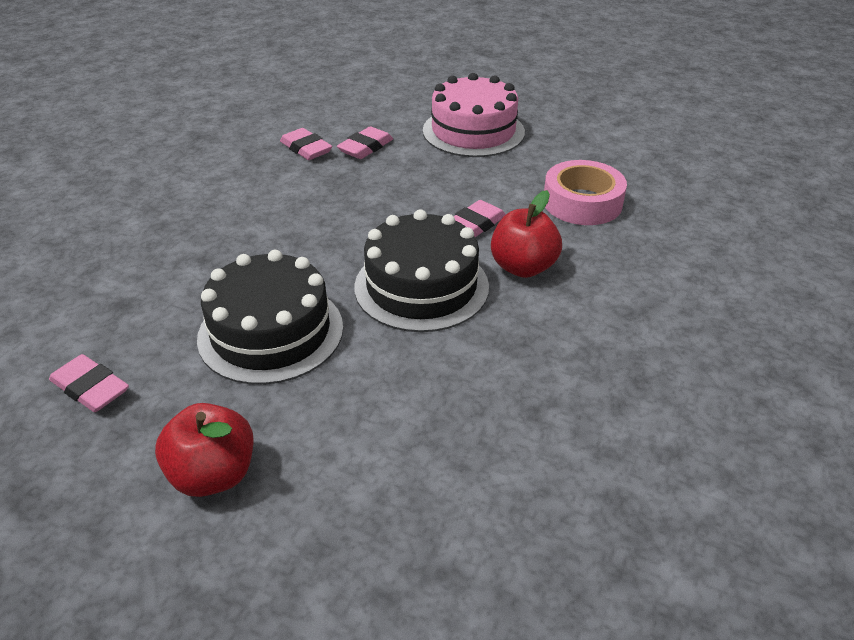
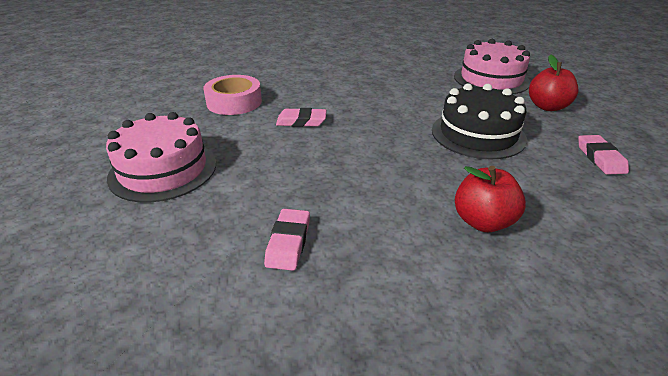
camera: 130 degrees left, 5 degrees down
(365, 147) = (248, 209): pink eraser -> none
(373, 504) = (491, 79): none -> pink cake
(421, 286) = (378, 114): black cake -> none
(523, 267) = (321, 98): red apple -> red apple (483, 221)

